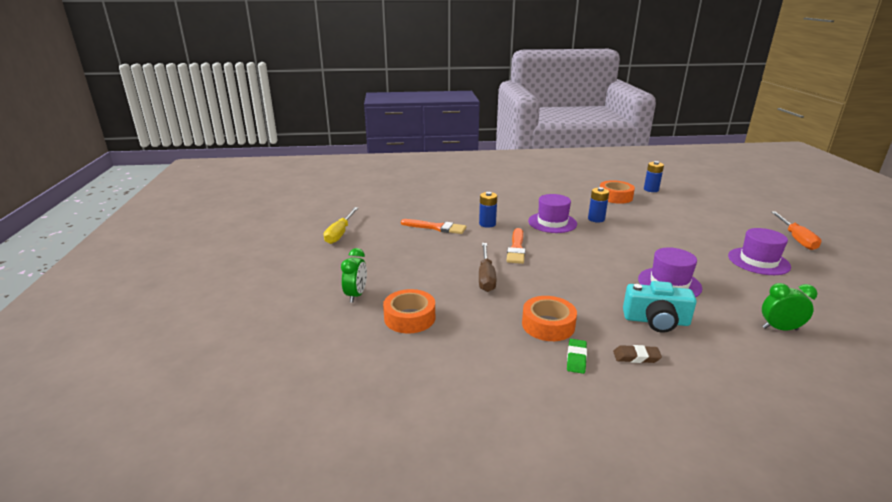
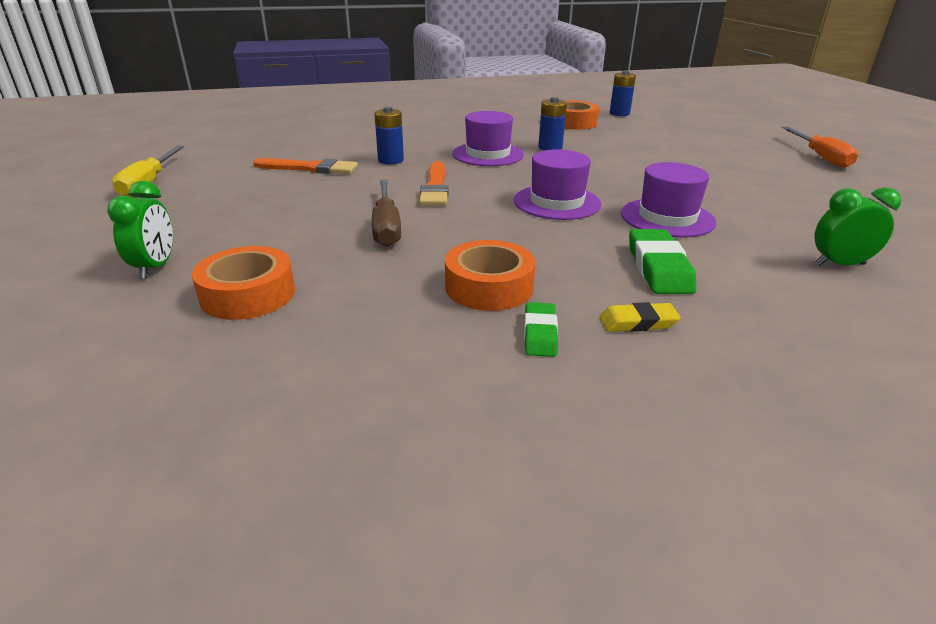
camera: 10 degrees left, 5 degrees up
(636, 357) = (638, 322): brown eraser -> yellow eraser
(656, 321) = (658, 268): turquoise camera -> green eraser
(758, 261) = (781, 184): purple hat -> purple hat (557, 202)

